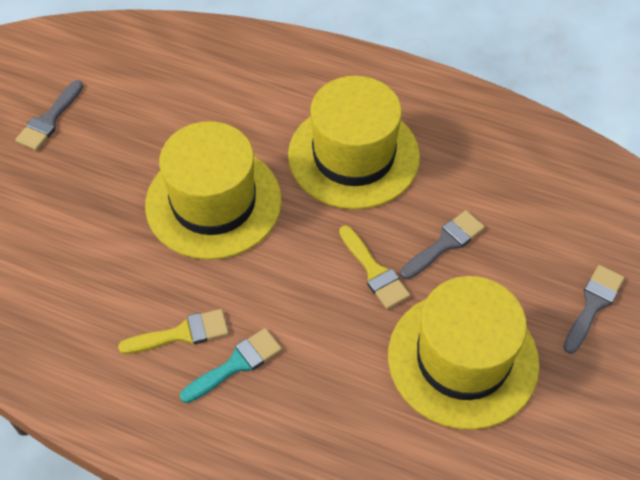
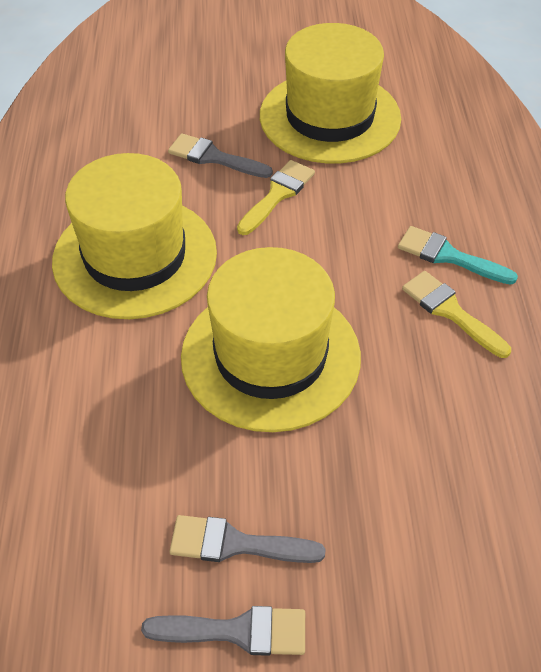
camera: 115 degrees left, 5 degrees down
(593, 305) = (225, 61): grey brush -> grey brush (236, 544)

